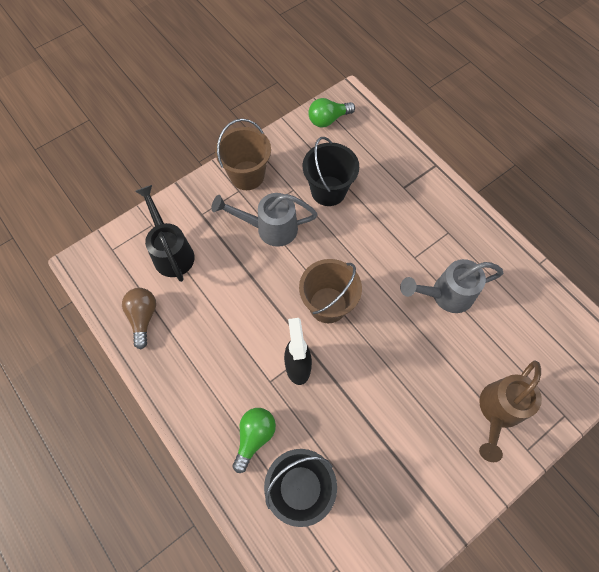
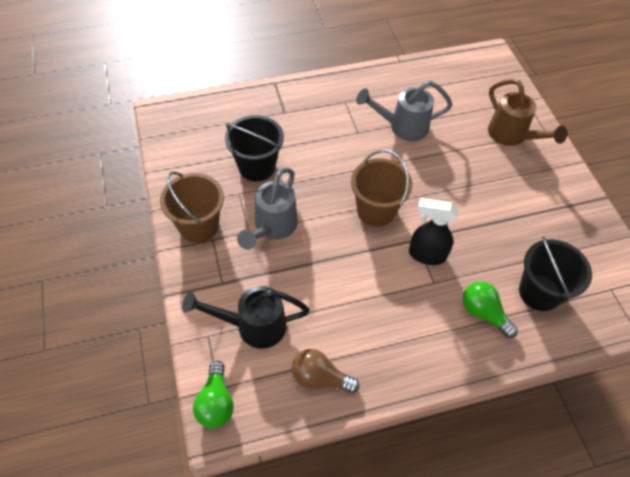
camera: 70 degrees left, 10 degrees down
(328, 119) = (175, 137): green light bulb -> green light bulb (216, 402)
(445, 295) = (402, 127): grey watering can -> grey watering can turned 75 degrees clockwise

